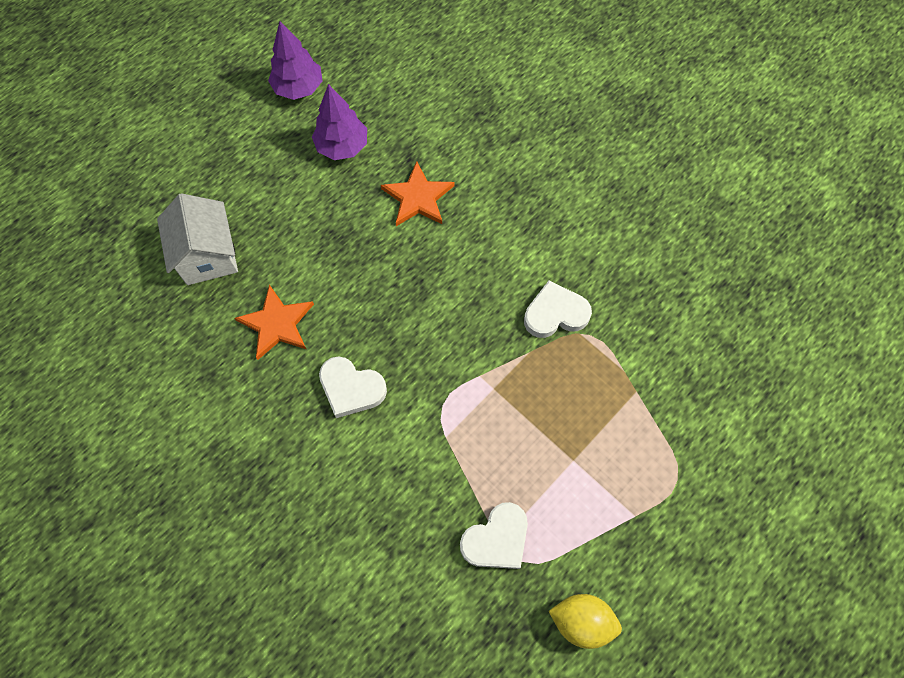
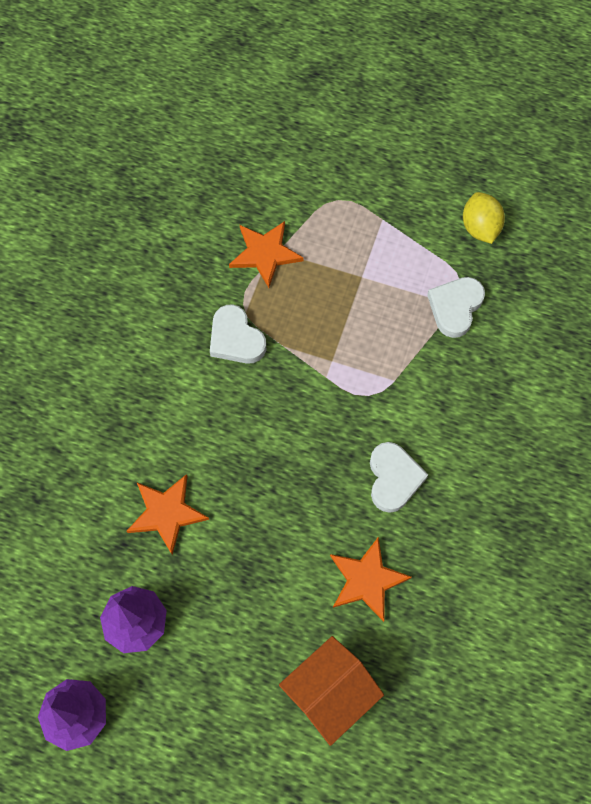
camera: 115 degrees left, 0 degrees up
(208, 255) = (329, 694): white house -> orange house
(496, 539) = (455, 307): white heart -> white heart turned 90 degrees counterclockwise
(638, 378) = (265, 253): none -> orange star

